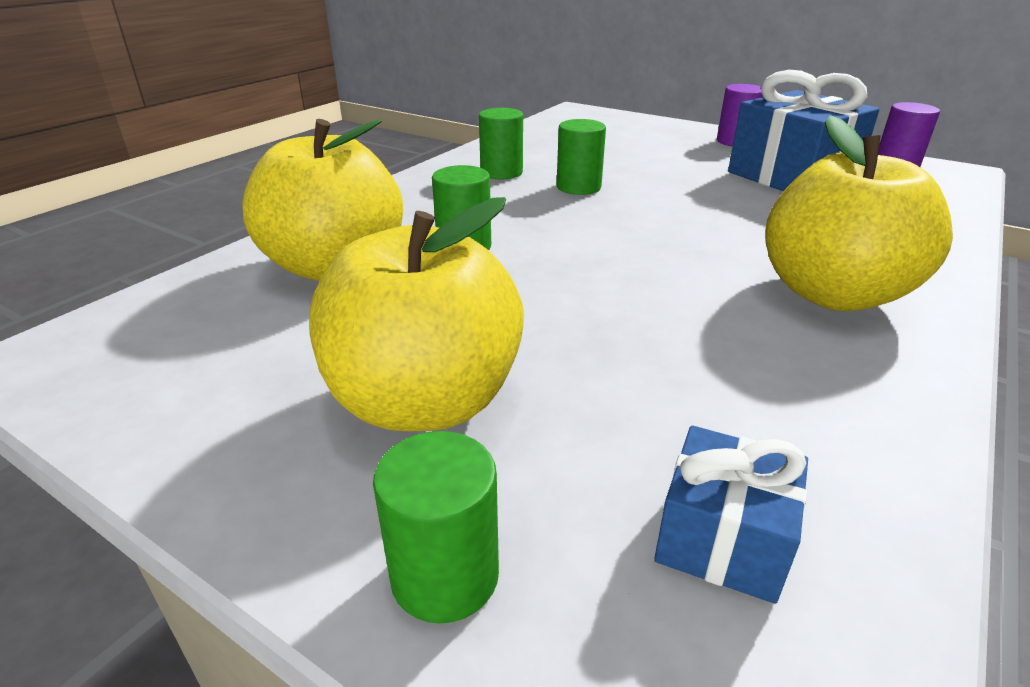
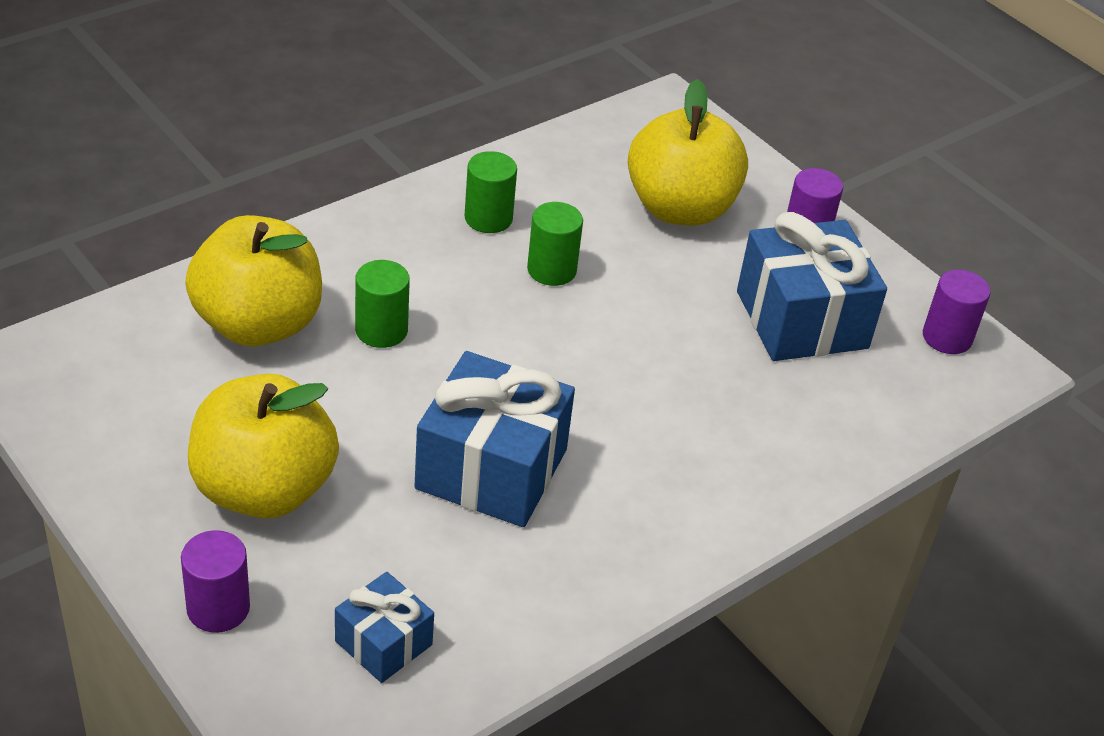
camera: 15 degrees right, 10 degrees up
(445, 576) = (218, 608): green cylinder -> purple cylinder
(663, 316) = (491, 469): none -> blue gift
(833, 294) = (657, 492): yellow apple -> yellow apple (680, 208)

